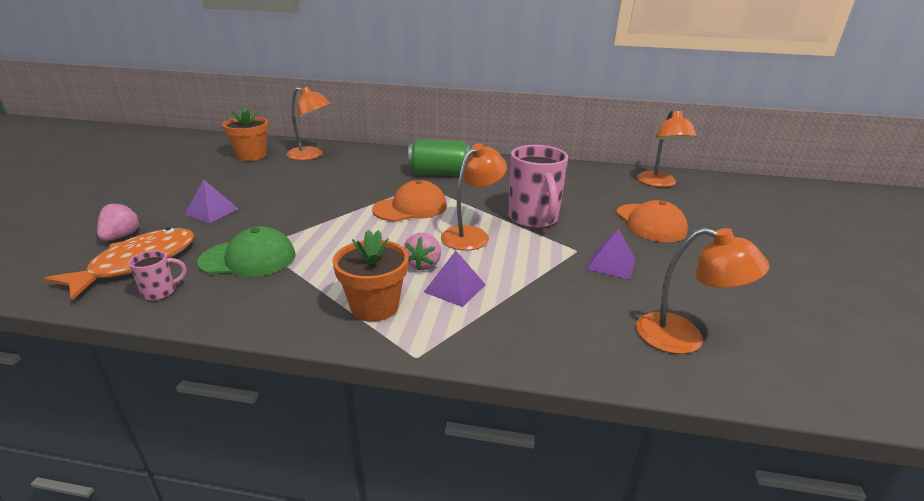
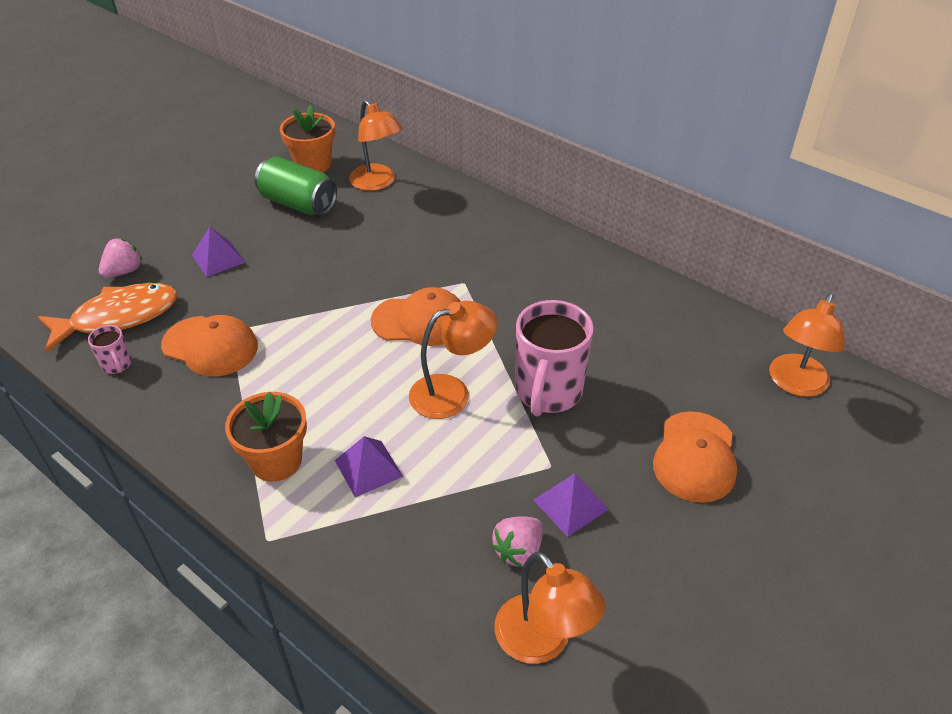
camera: 30 degrees right, 15 degrees up
(160, 292) = (117, 365): pink mug -> pink mug turned 60 degrees clockwise
(248, 258) = (210, 346): green cap -> orange cap
(423, 264) = (364, 420): pink strawberry -> pink strawberry (518, 551)
(439, 173) = (503, 266): green can -> green can (298, 204)

